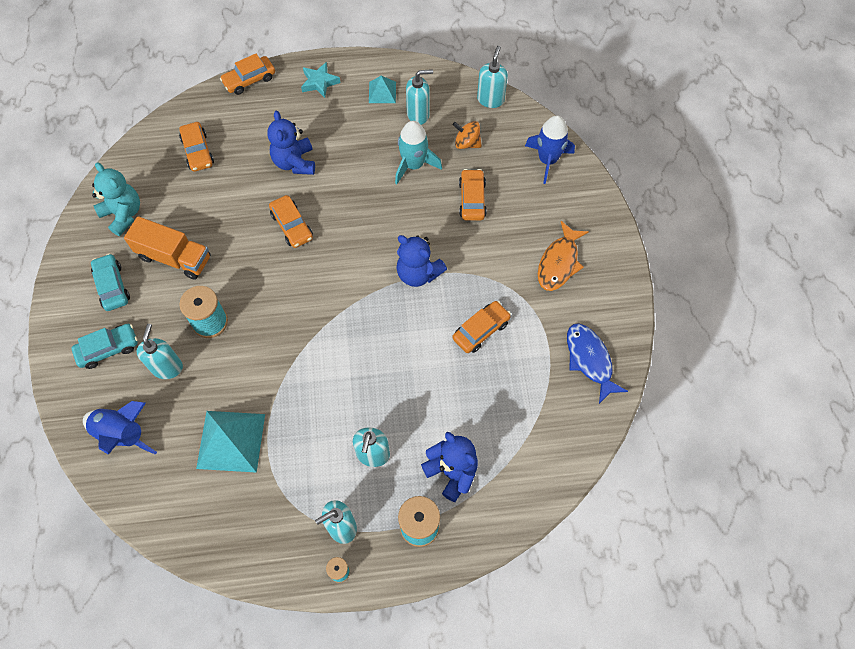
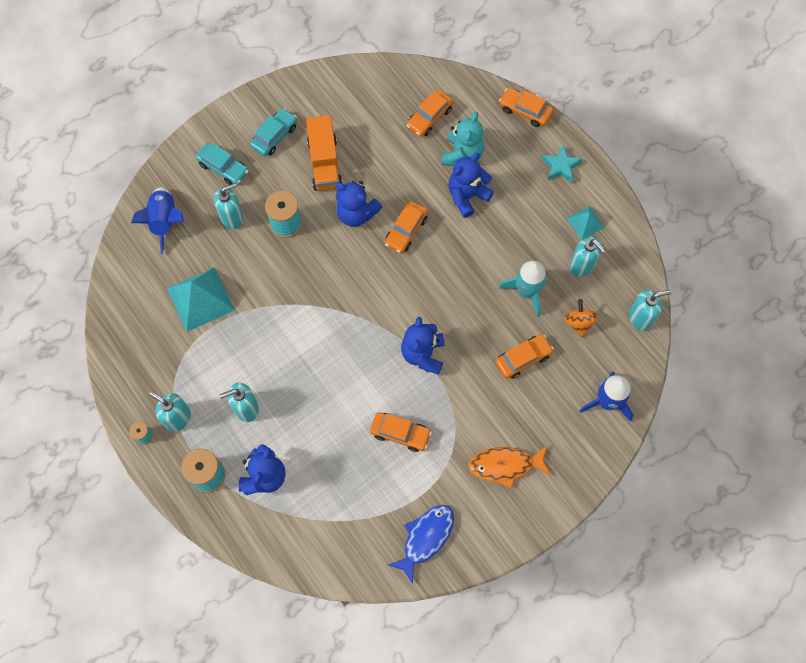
camera: 60 degrees right, 5 degrees up
(123, 214) = (339, 102): turquoise teddy bear -> turquoise teddy bear (462, 154)
(245, 257) = (356, 214): none -> blue teddy bear

